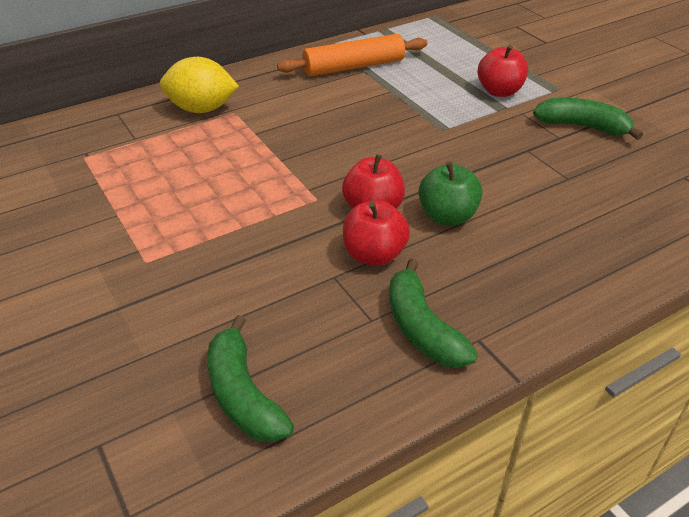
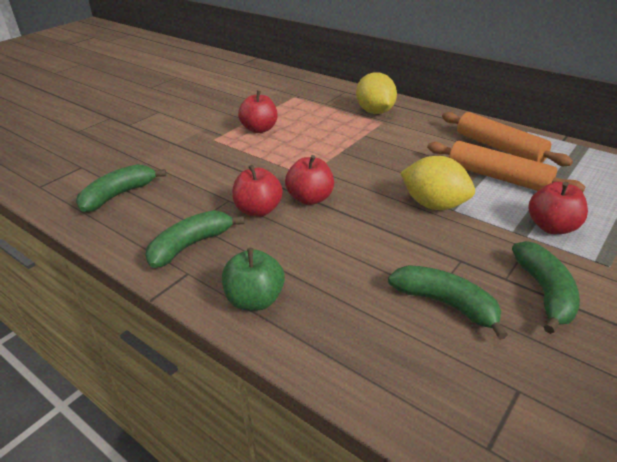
camera: 70 degrees right, 5 degrees down
(156, 210) = (259, 129): none -> red apple
(406, 86) = (498, 177): none -> orange rolling pin
(433, 135) = (434, 205): none -> yellow lemon
(447, 216) = (323, 233): green apple -> green apple (255, 300)
(583, 177) = (446, 304): none -> green banana

